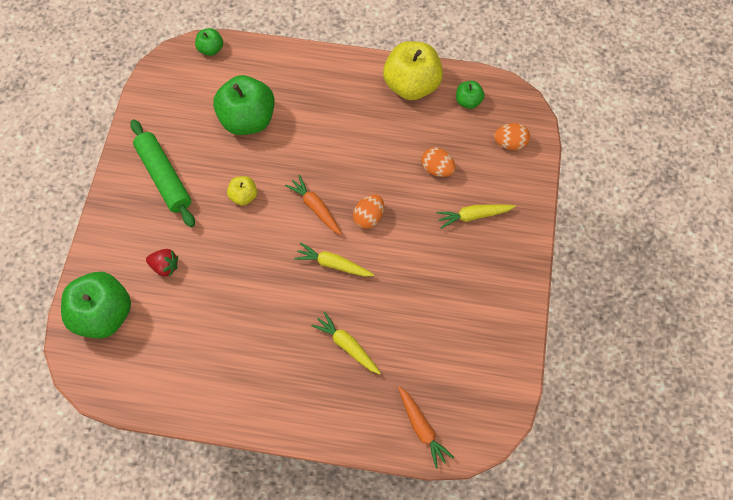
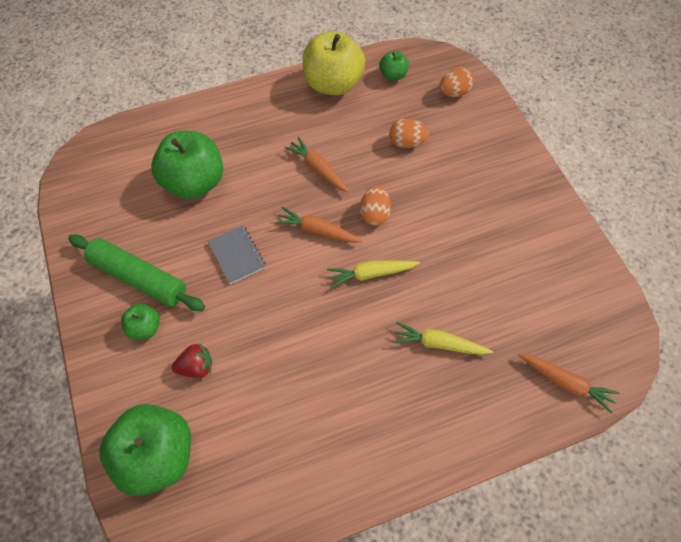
camera: 30 degrees left, 5 degrees down
(211, 49) = (113, 136): green apple -> green apple (145, 328)
(243, 196) = (237, 255): yellow apple -> grey notebook
(349, 156) = (318, 169): none -> orange carrot
(473, 216) = (468, 167): yellow carrot -> none

